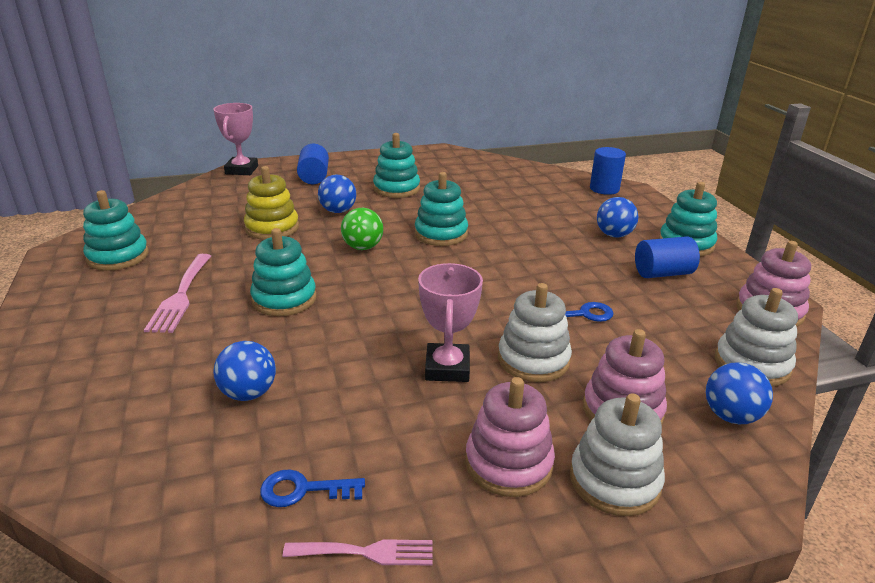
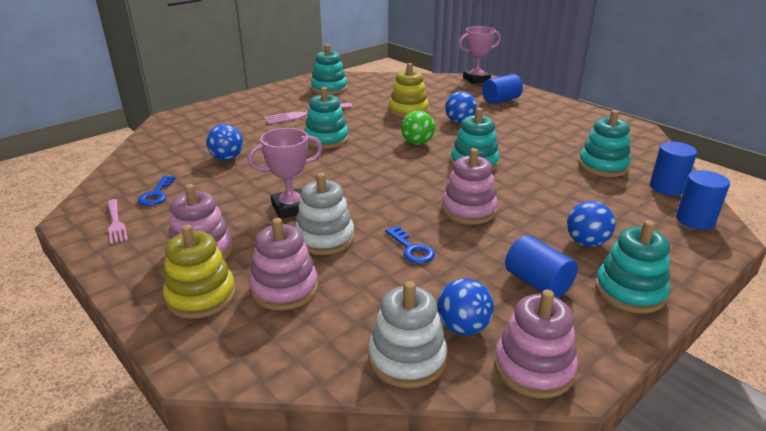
camera: 65 degrees right, 0 degrees up
(304, 490) = (156, 194): blue key -> blue key turned 150 degrees counterclockwise
(396, 189) = (527, 130): turquoise stacking toy -> turquoise stacking toy (603, 166)
(530, 265) = (468, 210): none -> pink stacking toy
(552, 179) = (667, 187): none -> blue cylinder
(614, 481) = (201, 296): white stacking toy -> yellow stacking toy
(730, 416) = (310, 349): blue ball -> blue ball (463, 327)

